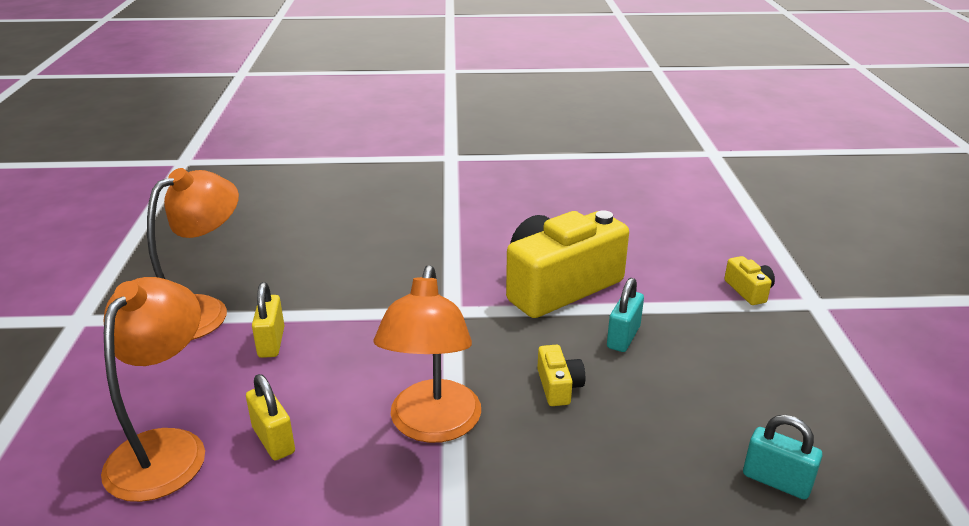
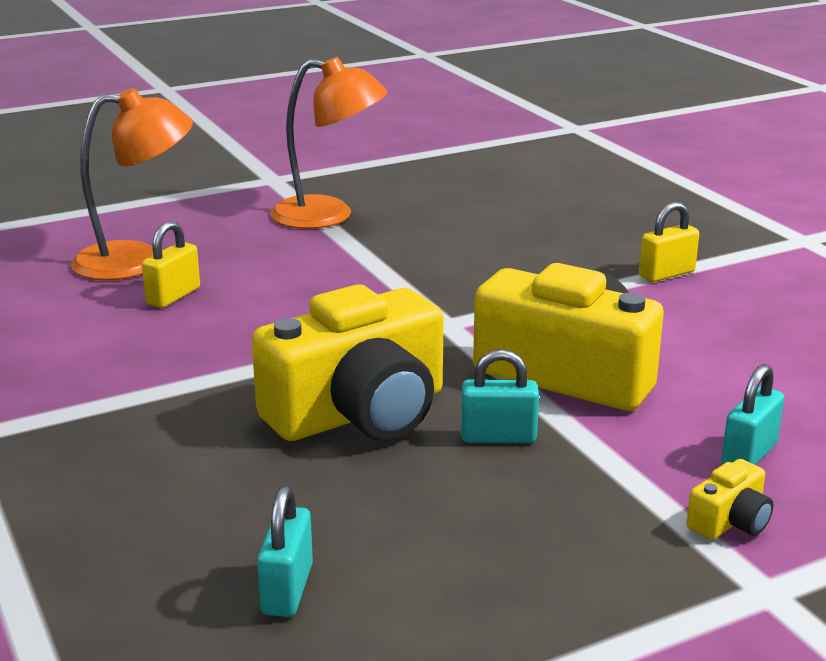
camera: 65 degrees right, 5 degrees down
(271, 342) = (308, 256): yellow padlock -> yellow padlock (666, 274)
(432, 426) = (241, 359): orange lamp -> none
(558, 386) = (359, 413): yellow camera -> yellow camera, size x2.44
(685, 261) = (749, 455): none -> turquoise padlock

